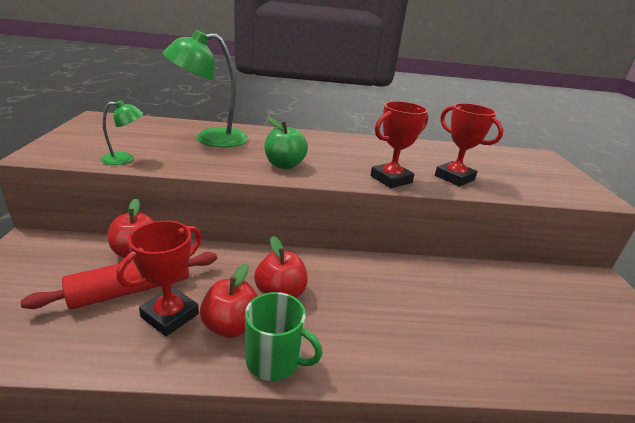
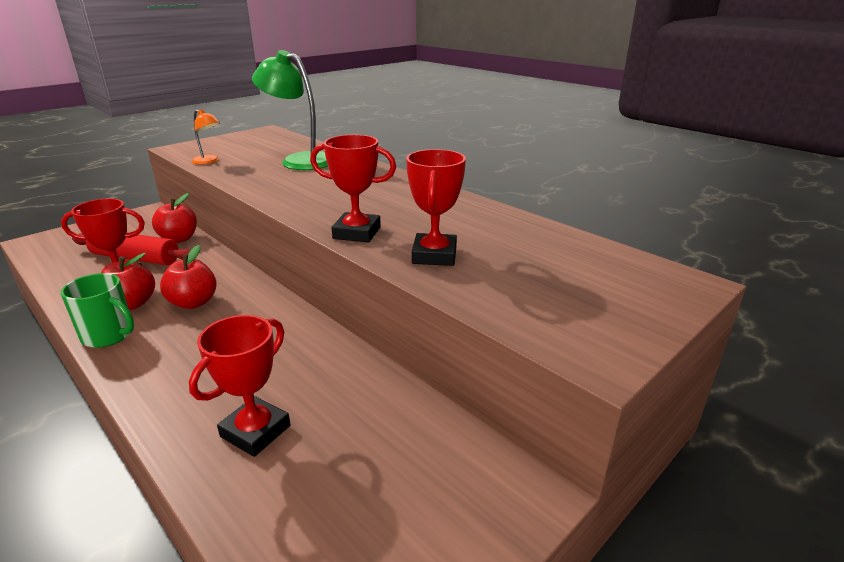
camera: 50 degrees right, 0 degrees up
(125, 159) = (209, 161): green lamp -> orange lamp
(274, 360) = (109, 335): green mug -> green mug turned 45 degrees counterclockwise
(284, 165) = (298, 193): green apple -> none
(495, 338) = (255, 431): none -> red trophy

